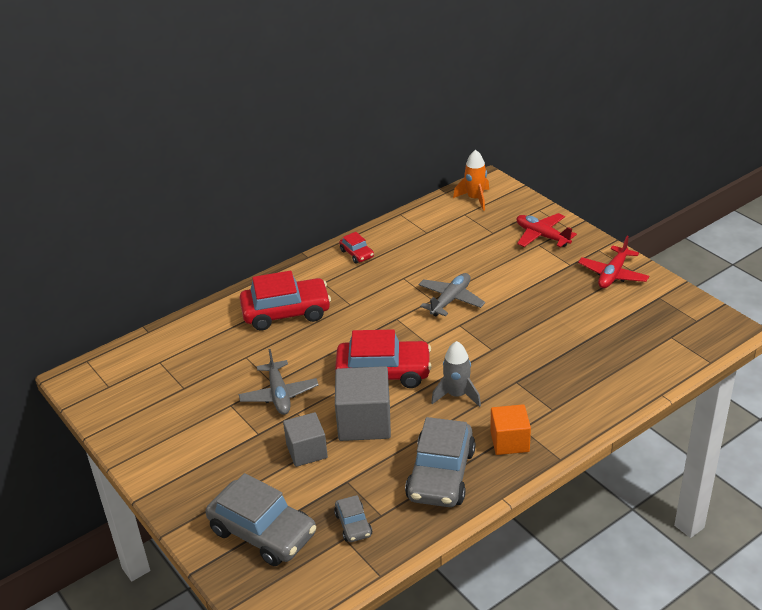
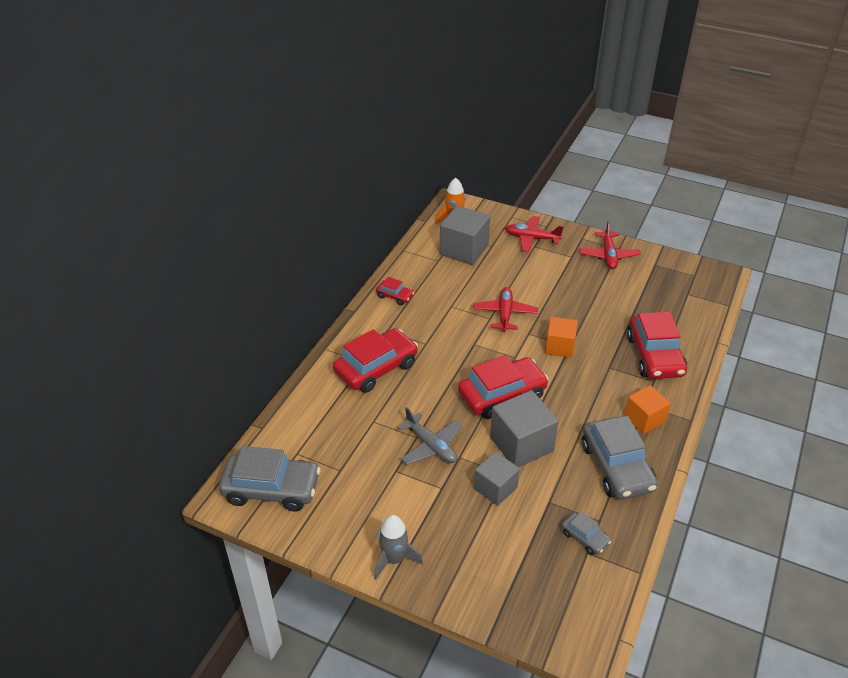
camera: 30 degrees left, 5 degrees up
(262, 532) = (518, 576): grey car -> grey car (271, 489)
(450, 300) = (504, 314): grey plane -> red plane
(456, 395) = (574, 394): grey rocket -> grey rocket (394, 559)
(461, 229) = (464, 250): none -> grey cube
(480, 346) = (559, 347): none -> orange cube
(576, 386) = (654, 356): none -> red car

